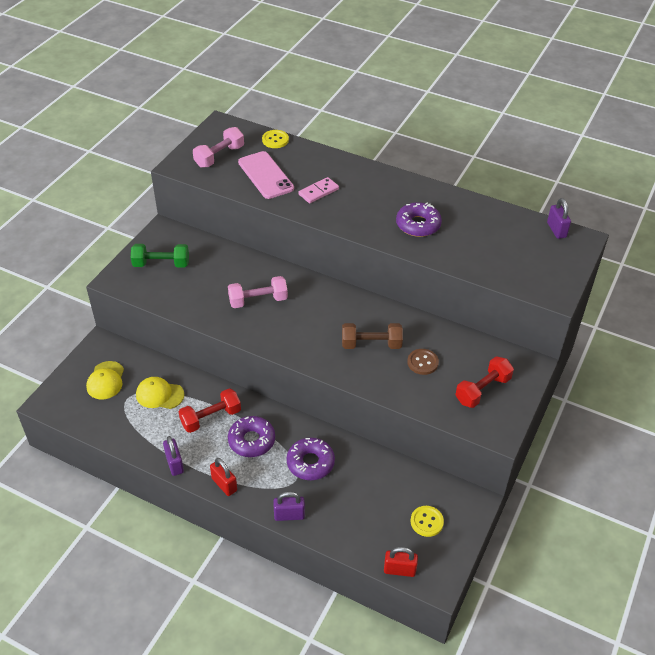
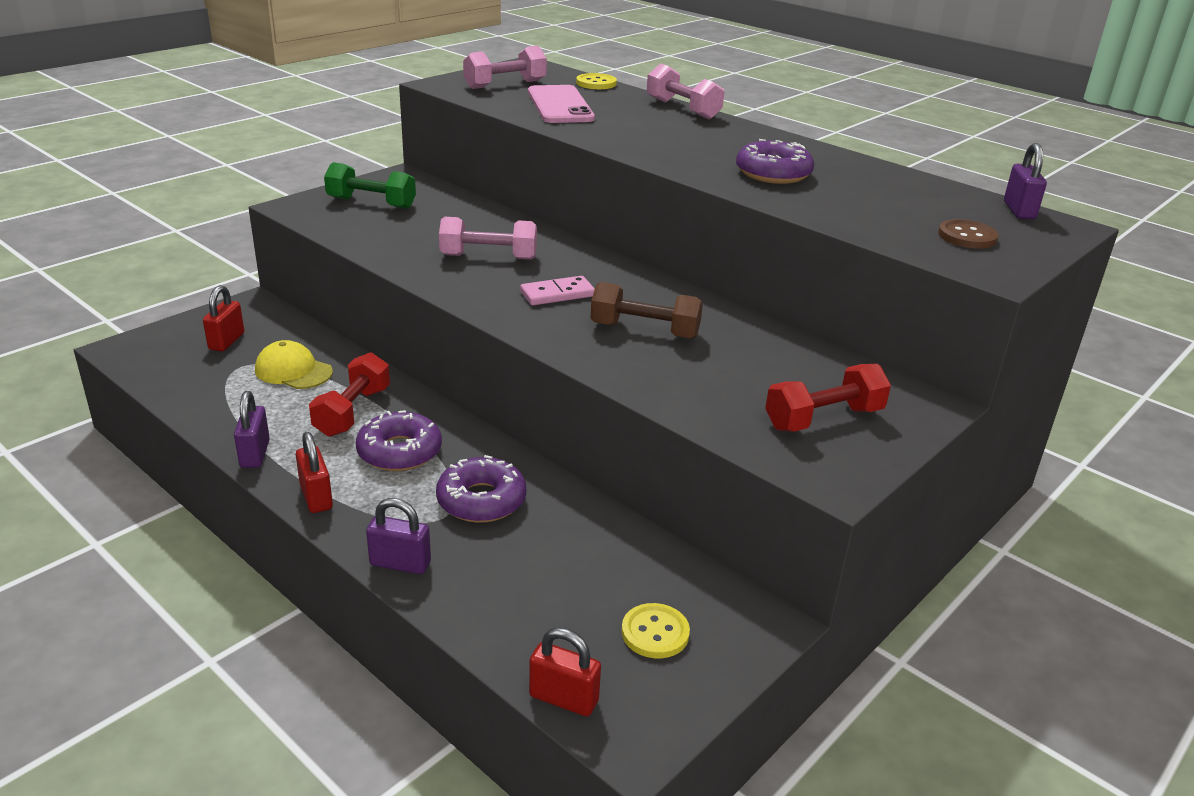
camera: 15 degrees right, 15 degrees down
(106, 380) = (226, 341): yellow cap -> red padlock
(211, 418) = (353, 412): red dumbbell -> red dumbbell turned 60 degrees counterclockwise
(318, 192) = (630, 127): pink domino -> pink domino (557, 294)
(341, 160) = (683, 109): none -> pink dumbbell
(422, 362) = (725, 366): brown button -> brown button (967, 236)

